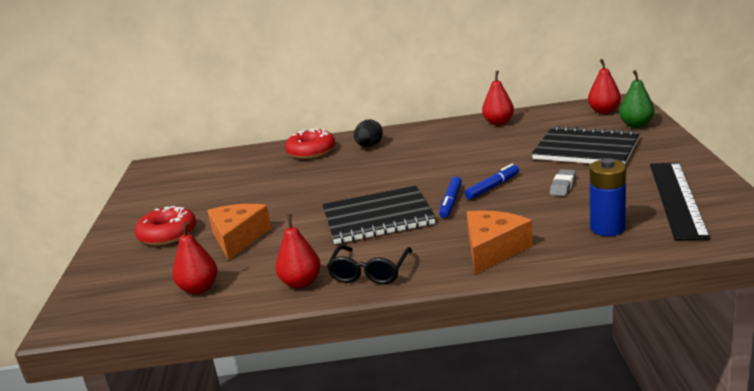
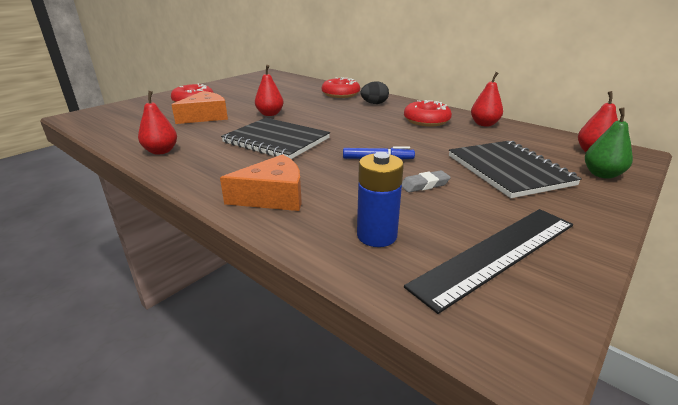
camera: 40 degrees right, 5 degrees up
(199, 288) = (133, 129): red pear -> red pear (270, 114)
(370, 272) = (193, 166): black glasses -> none
(451, 140) = (426, 121): none -> red donut
(451, 202) = (331, 154): blue marker -> none

